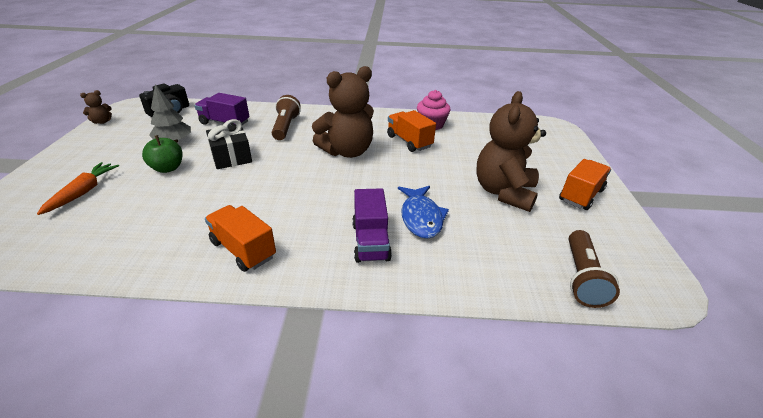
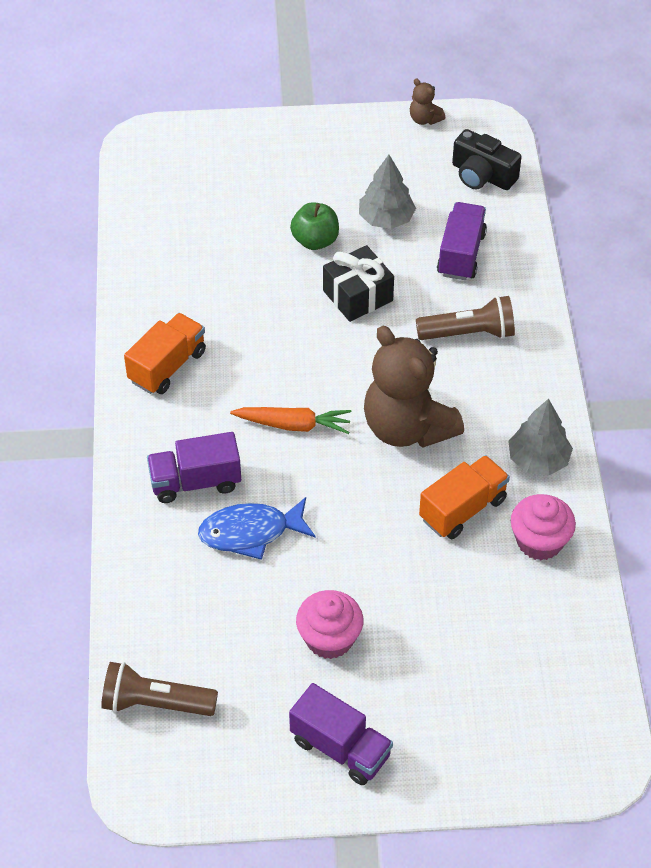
camera: 85 degrees right, 15 degrees up
(83, 192) = (248, 189): orange carrot -> orange carrot (293, 425)
(380, 119) = (538, 460): none -> grey tree
(503, 192) = (329, 638): brown teddy bear -> pink cupcake
(580, 195) = (340, 748): orange truck -> purple truck

